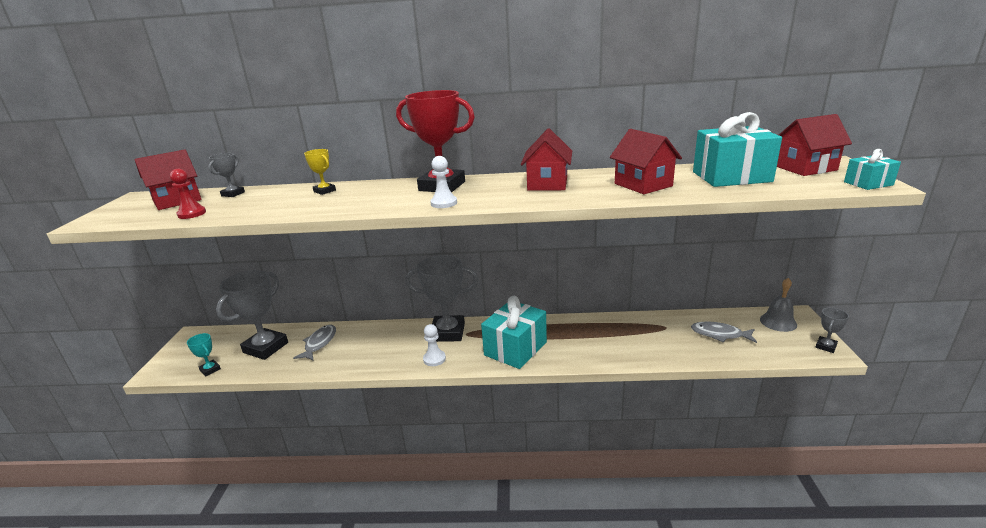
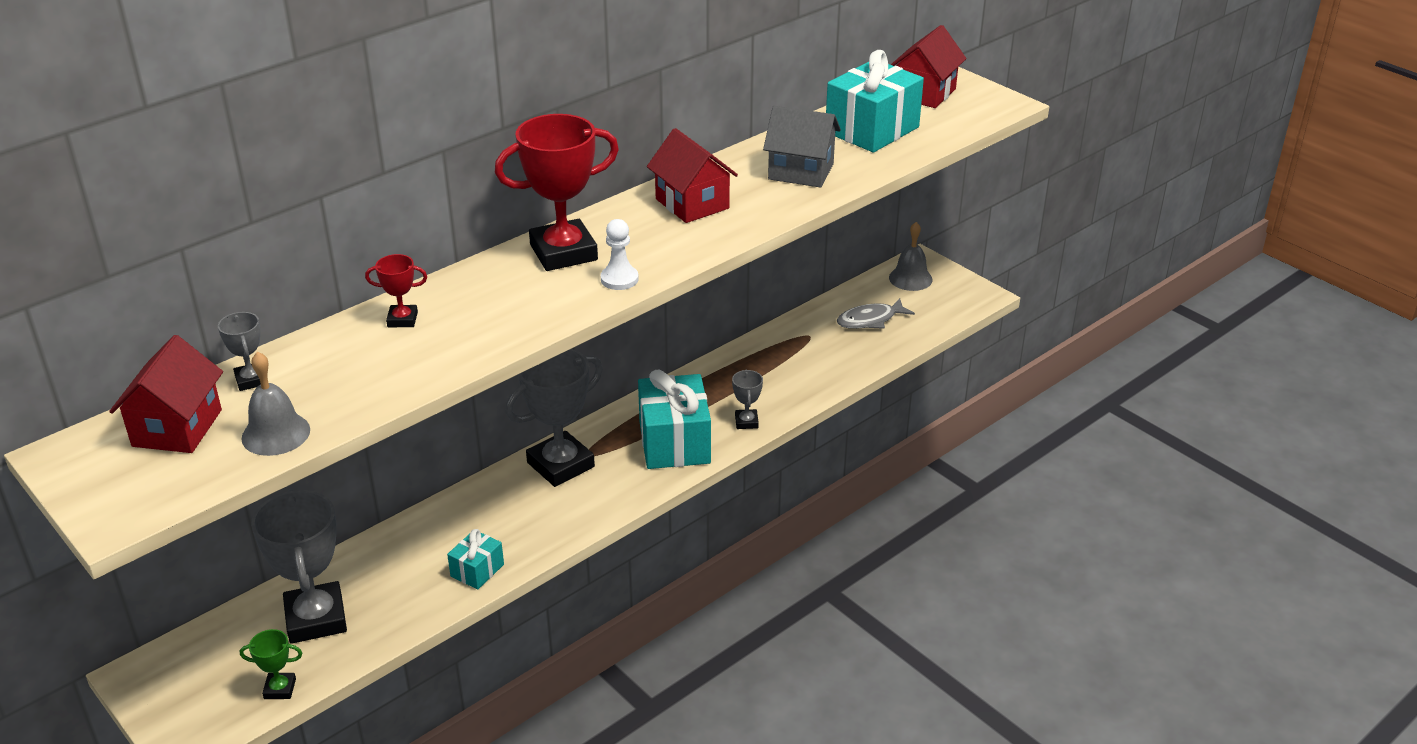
camera: 45 degrees left, 10 degrees up
(192, 214) = (276, 434): red pawn -> grey bell
(210, 369) = (280, 689): turquoise trophy -> green trophy
(319, 343) = (394, 569): grey fish -> none
(324, 191) = (402, 319): yellow trophy -> red trophy
(434, 359) = (592, 504): white pawn -> none
(643, 185) = (801, 172): red house -> grey house
(825, 346) = (973, 290): grey trophy -> grey trophy (746, 422)
(868, 183) = (998, 105): turquoise gift -> turquoise gift (477, 570)

